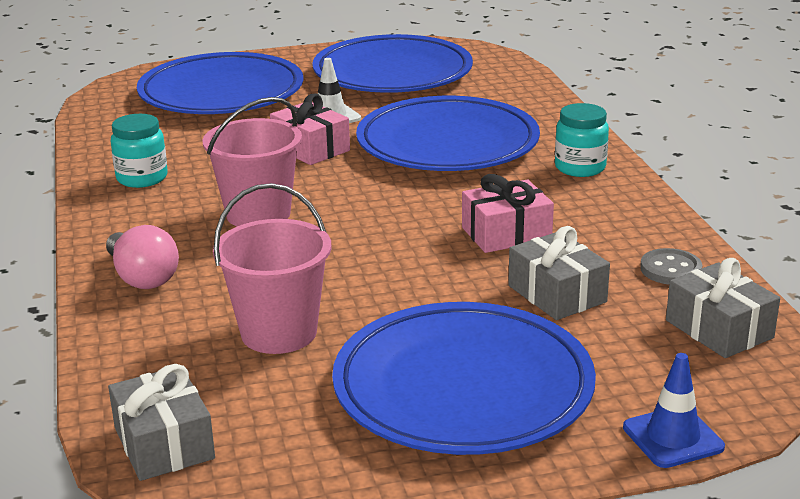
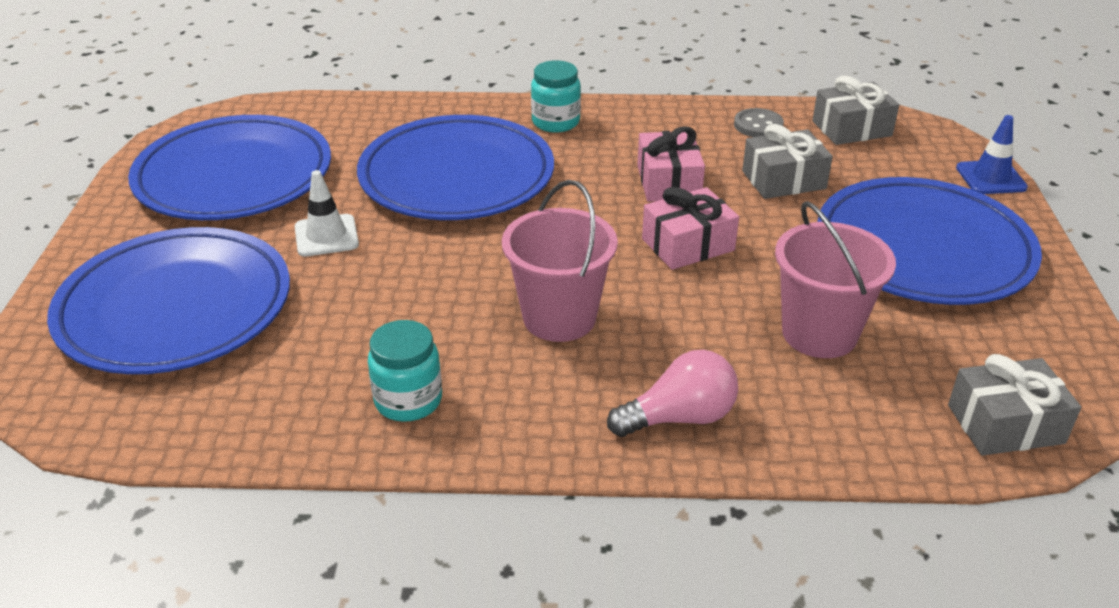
camera: 75 degrees left, 10 degrees up
(311, 148) = (408, 261): pink gift -> pink gift (688, 244)

